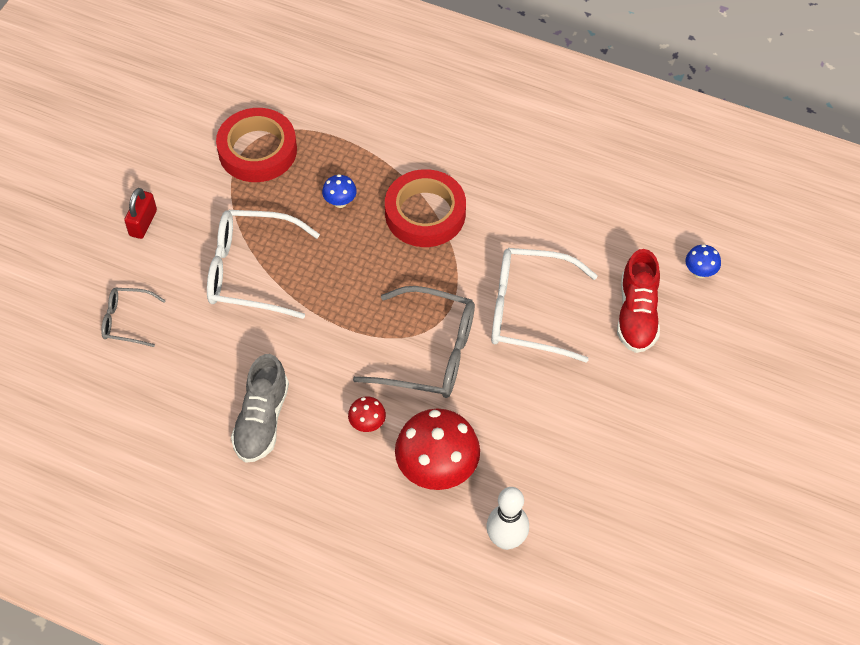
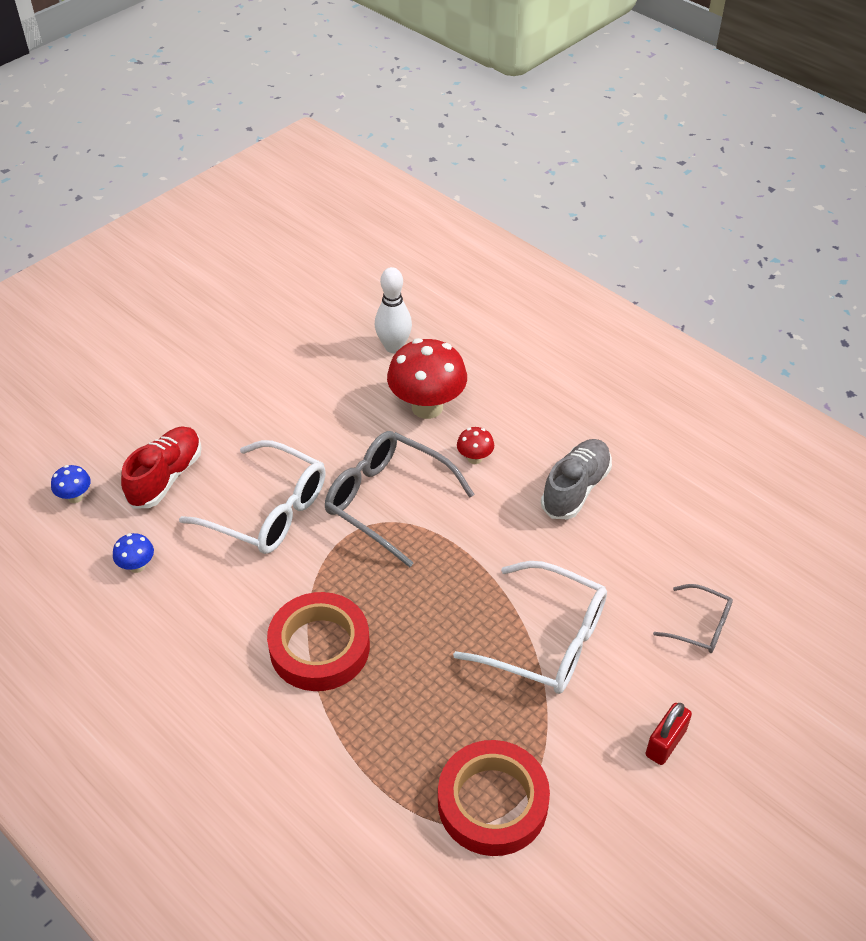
camera: 160 degrees left, 10 degrees down
(340, 202) = (412, 693): blue mushroom -> blue mushroom (137, 566)

